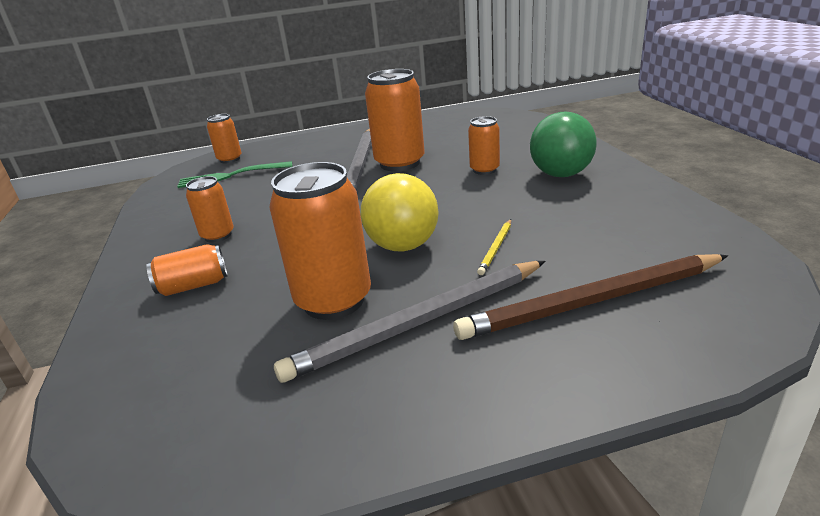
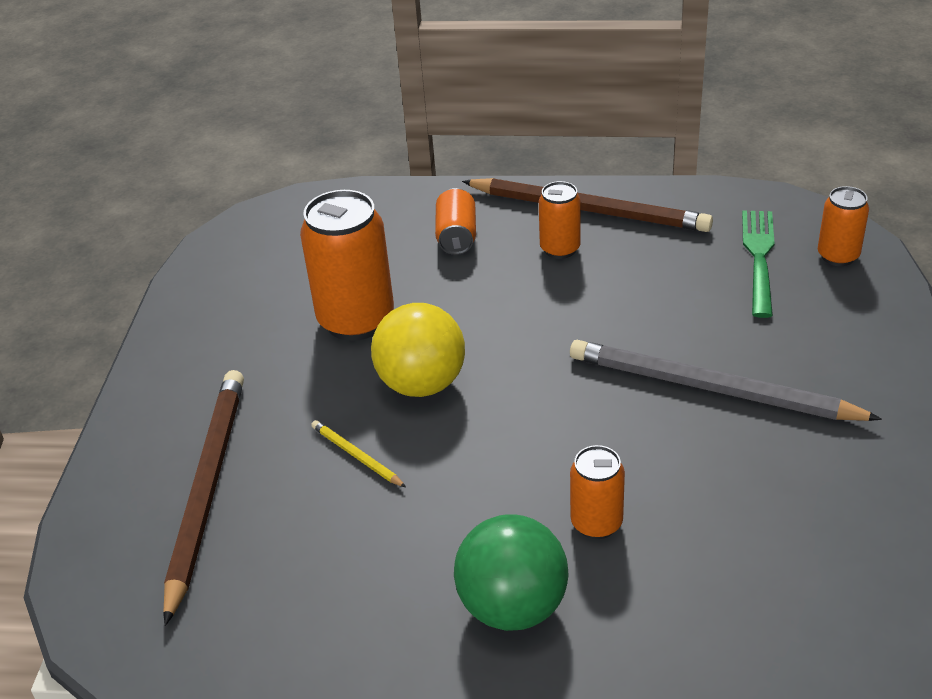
camera: 110 degrees right, 10 degrees up
(161, 237) = (589, 210): none -> brown pencil
(400, 163) = (694, 433): orange can -> none
(419, 323) = (277, 366): grey pencil -> none

